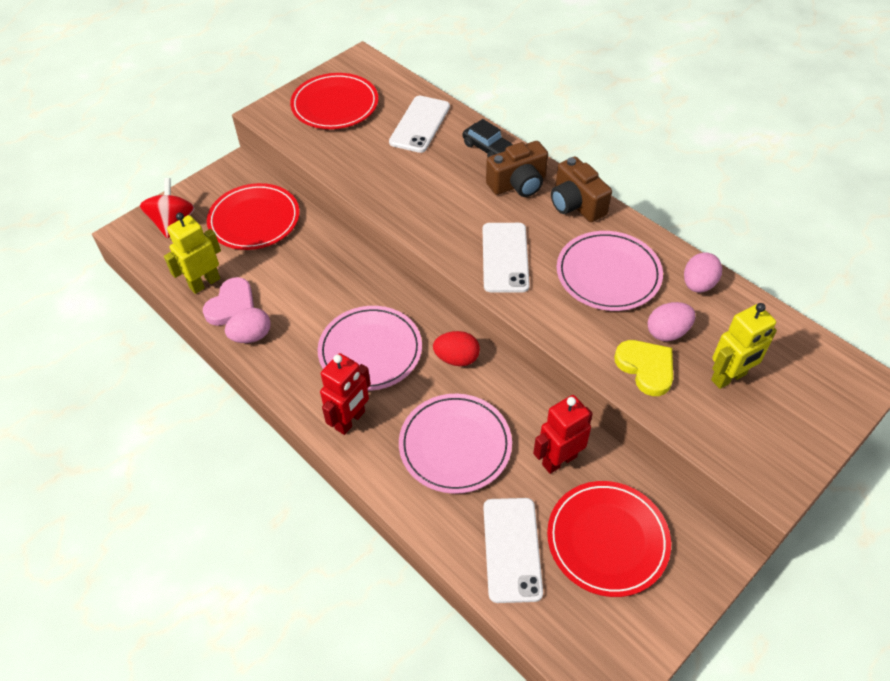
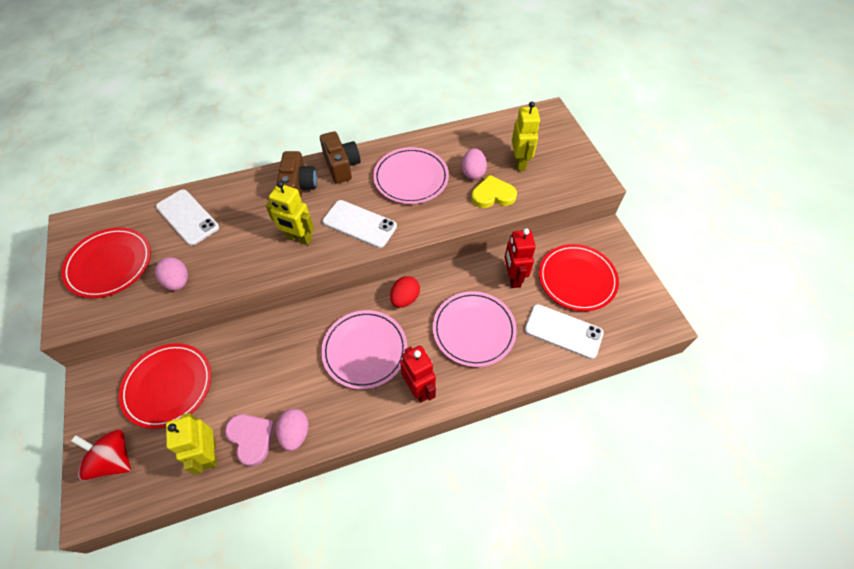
camera: 65 degrees left, 5 degrees up
(450, 217) = (299, 238): none -> yellow robot
(487, 148) = (249, 188): black car -> none
(576, 204) = (341, 166): brown camera -> brown camera turned 105 degrees counterclockwise
(698, 284) = (447, 142): pink egg -> pink egg (178, 281)

